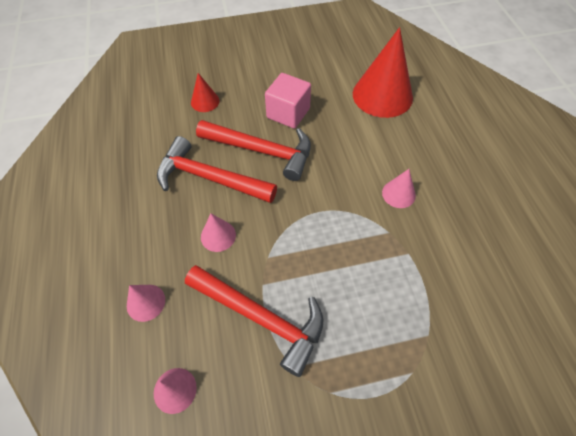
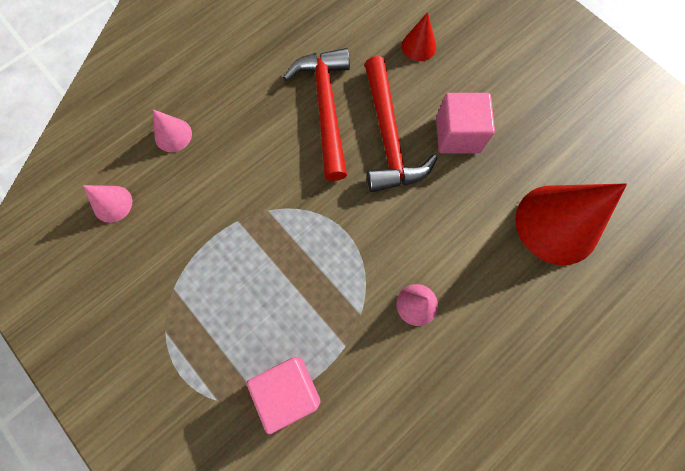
camera: 60 degrees right, 15 degrees up
(218, 236) = (266, 154): pink cone -> none
(261, 318) = (205, 237): red hammer -> none
(426, 310) = (288, 389): none -> pink cube

